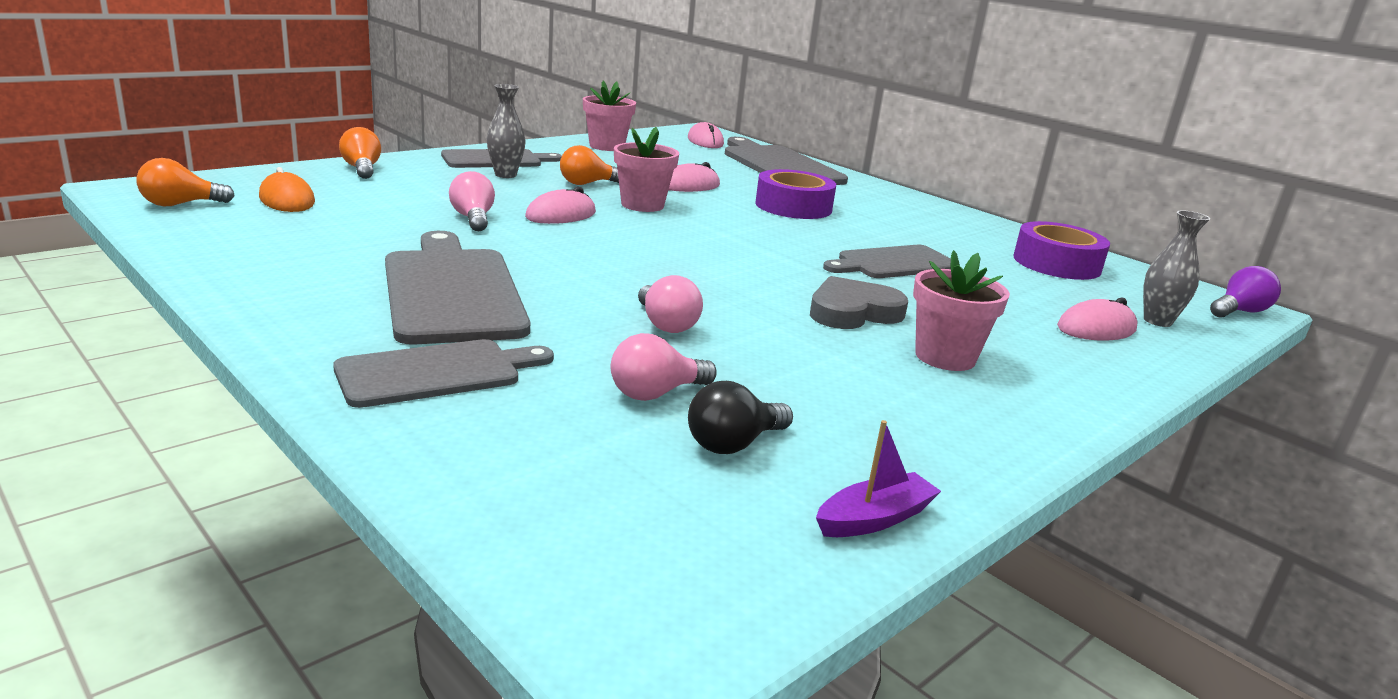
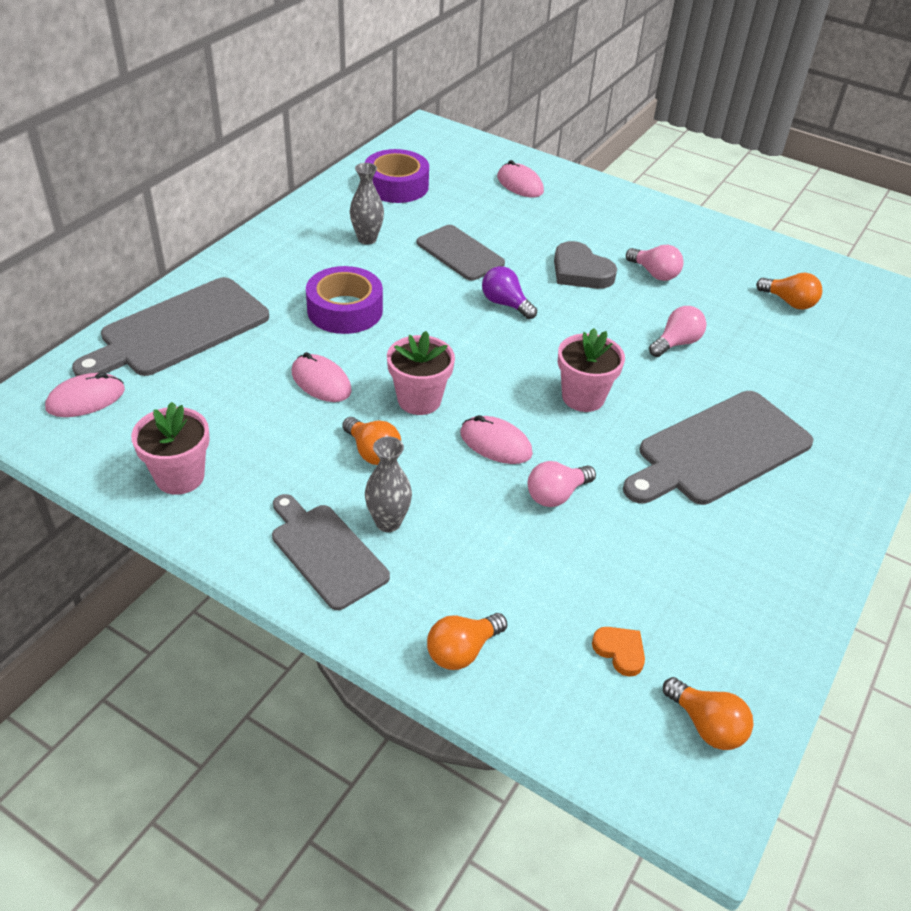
camera: 105 degrees left, 20 degrees up
(287, 200) = (620, 651): orange mouse -> orange heart
(436, 372) = (828, 416): grey cutting board -> none
(656, 393) = (766, 333): pink light bulb -> pink light bulb (654, 273)
(733, 444) = (789, 302): black light bulb -> orange light bulb
(874, 519) = (807, 261): purple boat -> none
(945, 357) = (619, 239): pink flower pot -> pink flower pot (583, 397)
(1157, 321) = (485, 162): grey vase -> grey vase (367, 239)
(1239, 312) = (438, 131): purple light bulb -> purple light bulb (505, 304)

